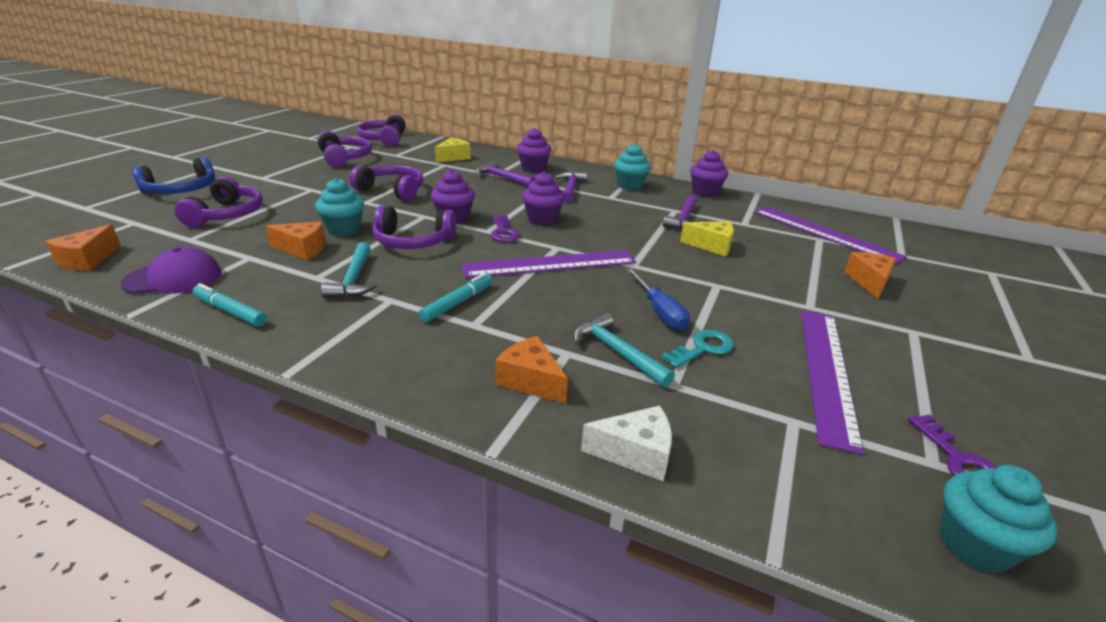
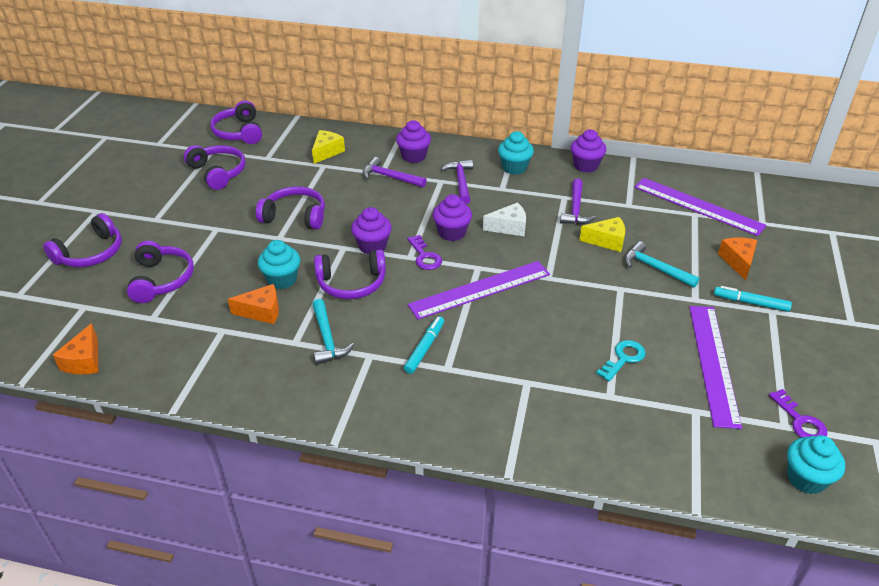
camera: 10 degrees left, 10 degrees up
(173, 278) = (176, 367): purple cap -> none
(181, 190) = (91, 253): blue headphones -> purple headphones
(230, 311) = (250, 393): turquoise marker -> turquoise marker (751, 303)
(530, 381) = (511, 413): orange cheese -> none
(617, 352) = (563, 374): turquoise hammer -> turquoise hammer (655, 268)
(635, 453) = (600, 457): white cheese -> white cheese (509, 227)
(659, 311) = (583, 327): blue screwdriver -> none

